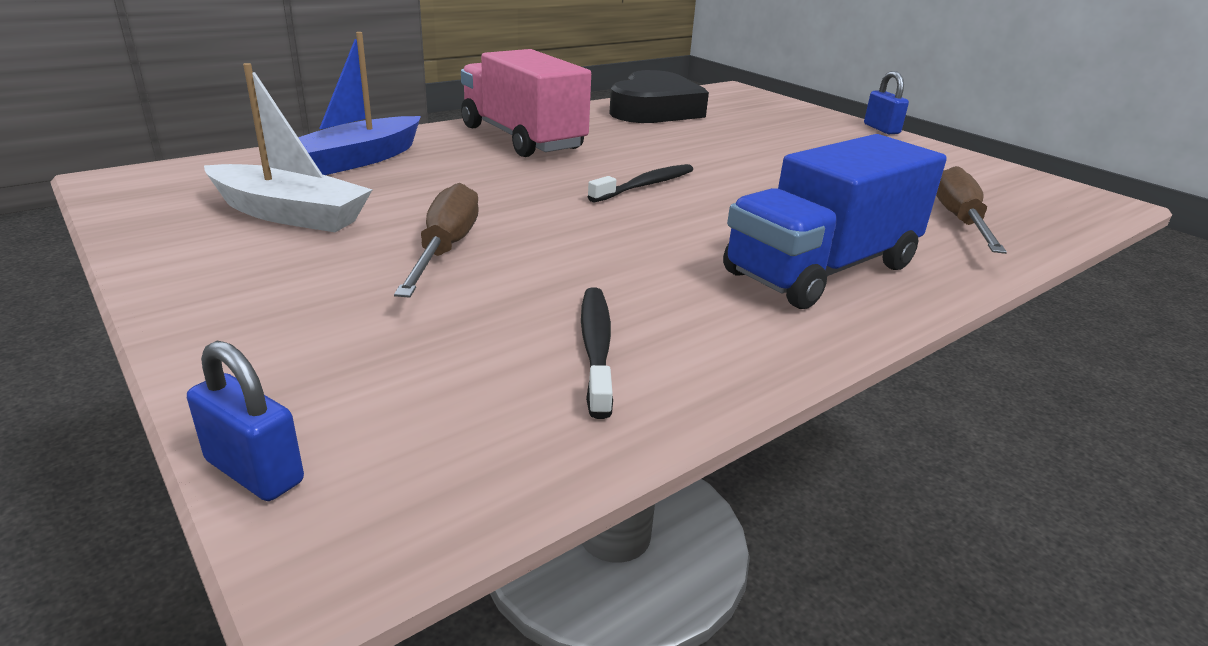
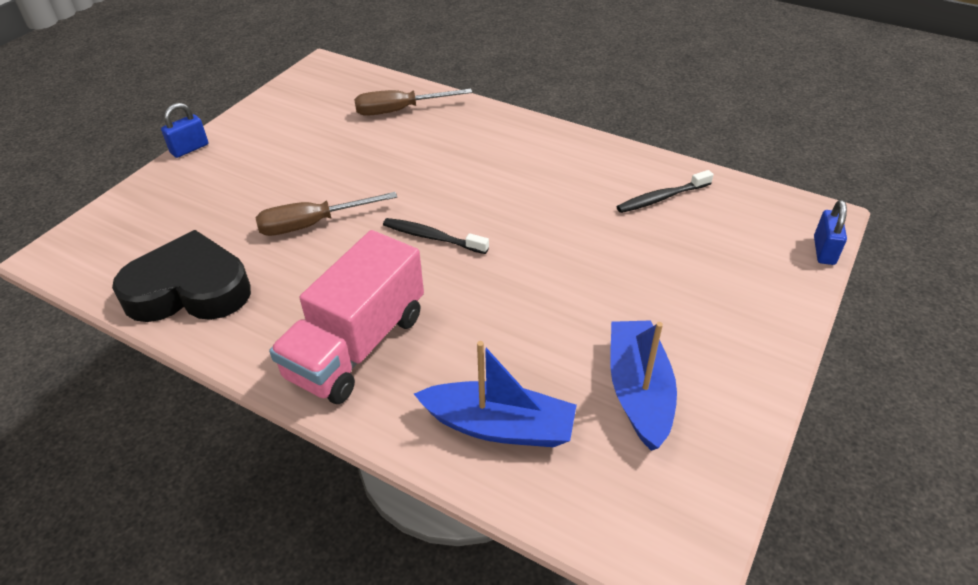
camera: 110 degrees left, 15 degrees up
(290, 214) = (638, 391): white boat -> blue boat
(445, 249) = (616, 287): brown screwdriver -> brown screwdriver (312, 224)
(821, 269) = (515, 149): blue truck -> none

